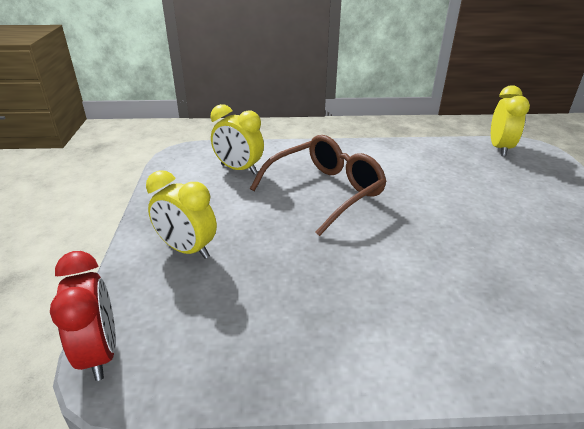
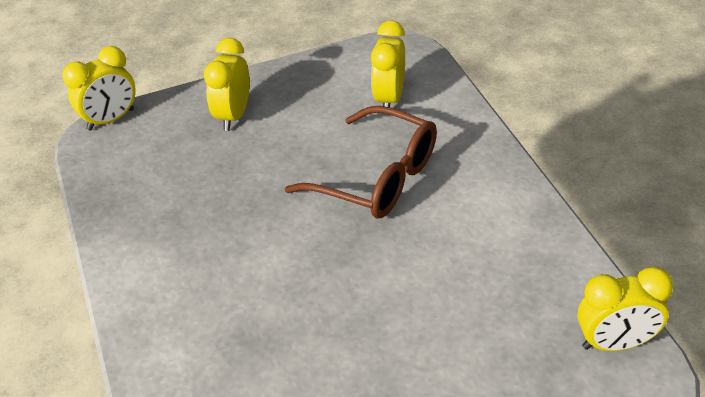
camera: 75 degrees right, 10 degrees up
(100, 353) = (111, 120): red clock -> yellow clock

